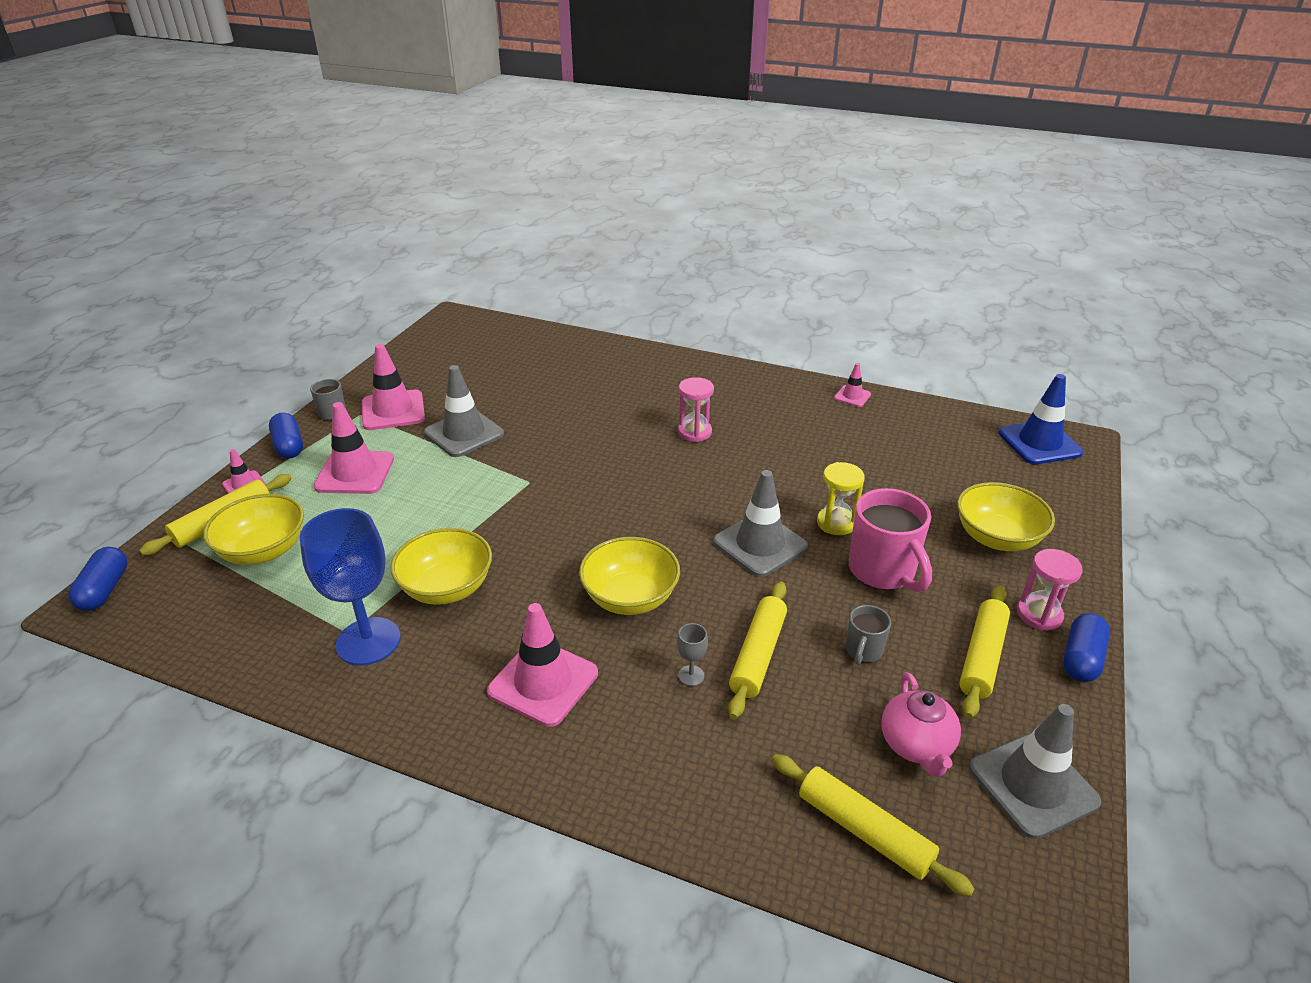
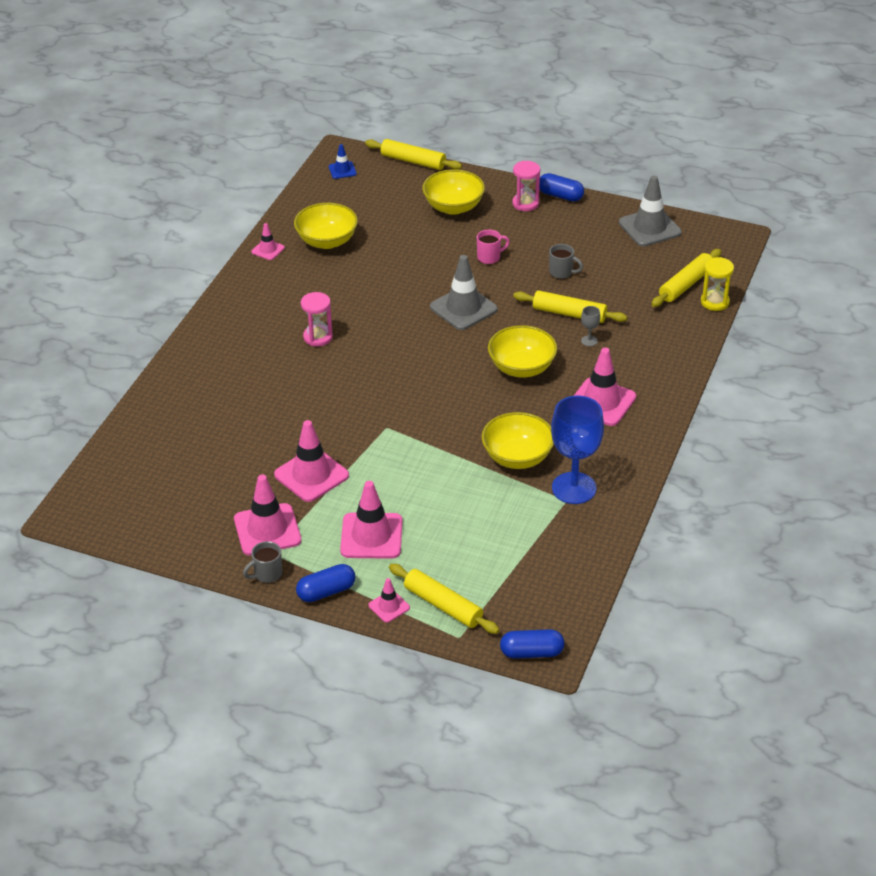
camera: 90 degrees left, 5 degrees up
(263, 550) = (479, 569): yellow bowl -> yellow bowl (327, 241)
(464, 433) = (311, 475): grey traffic cone -> pink traffic cone
(836, 523) = (438, 273): yellow hourglass -> yellow hourglass (715, 302)
(883, 572) = (489, 257): pink mug -> pink mug, size x0.52
(916, 745) = (630, 261): pink teapot -> none
(981, 657) = (562, 230): yellow rolling pin -> yellow rolling pin (413, 161)
(1039, 443) = (342, 170): blue traffic cone -> blue traffic cone, size x0.52

